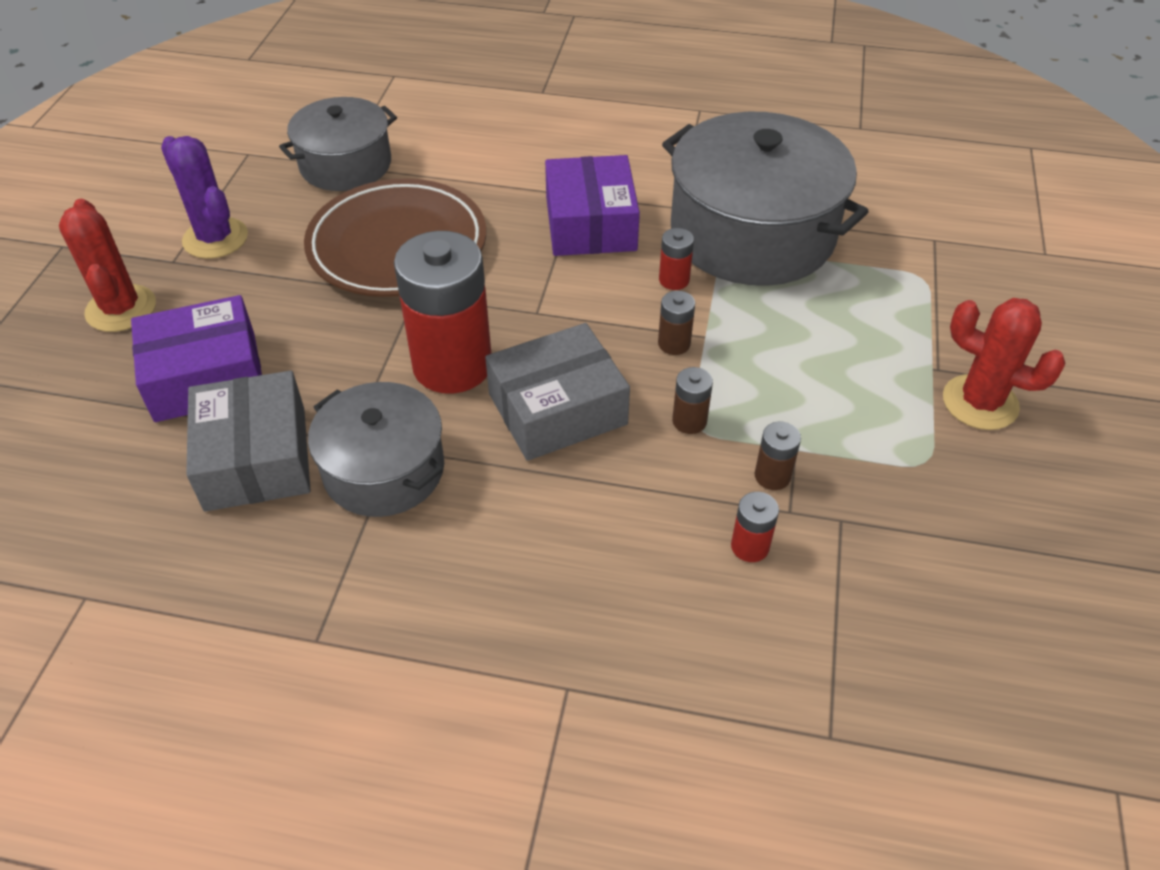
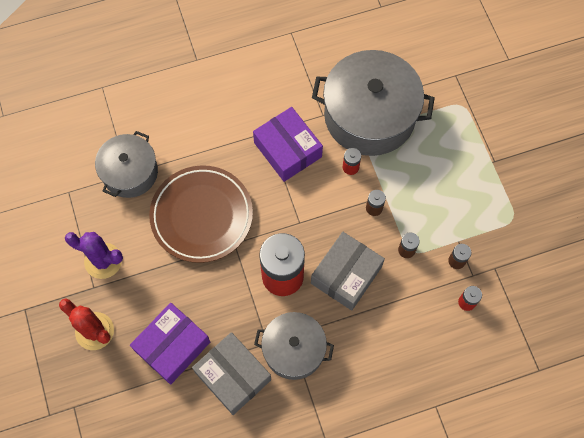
camera: 30 degrees left, 20 degrees up
(980, 402) = (520, 172): red cactus -> none

